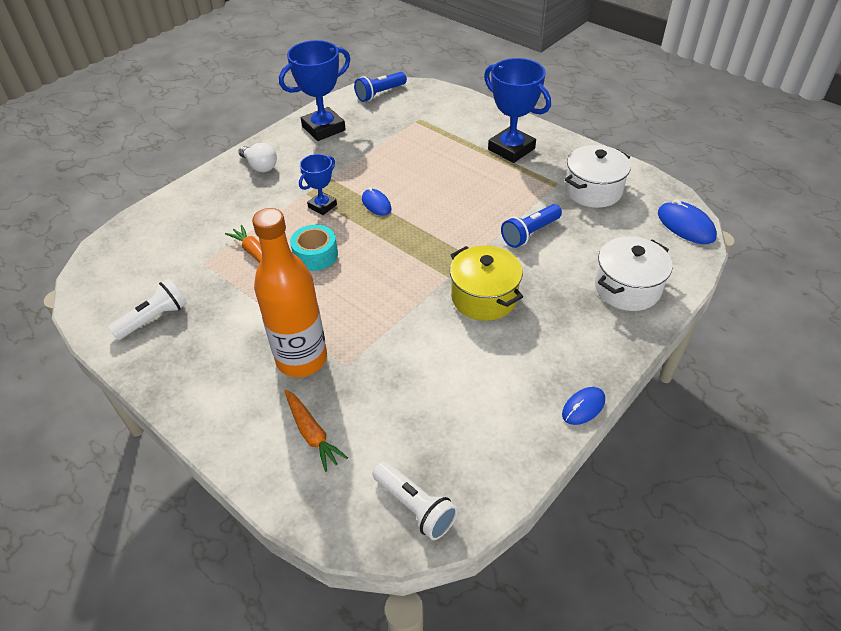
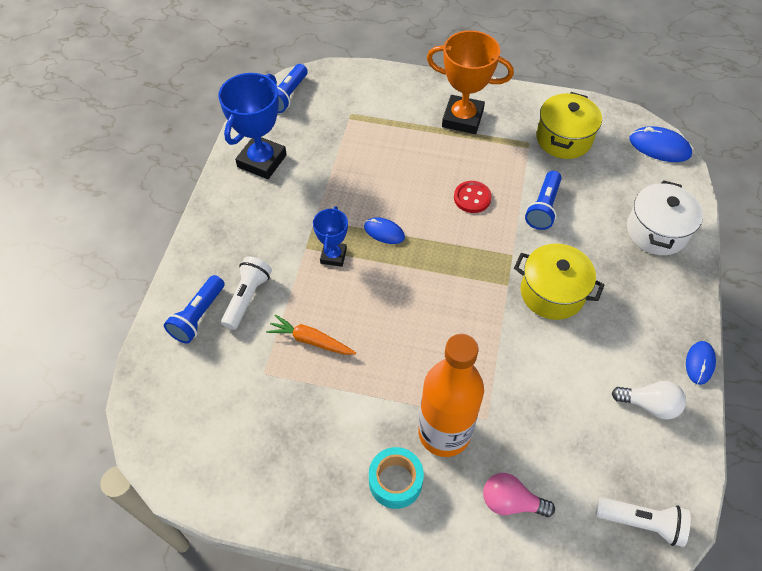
camera: 30 degrees left, 10 degrees up
(154, 319) = (267, 460): white flashlight -> white flashlight (247, 298)
(191, 208) = (198, 316): none -> blue flashlight
(260, 166) = (231, 234): white light bulb -> white light bulb (649, 405)
(312, 434) = (511, 502): orange carrot -> pink light bulb
(315, 255) = (370, 315): turquoise tape -> turquoise tape (395, 481)
(471, 205) = (472, 198): none -> red button
(511, 149) = (462, 118): blue trophy -> orange trophy
(593, 190) = (563, 139): white pot -> yellow pot

